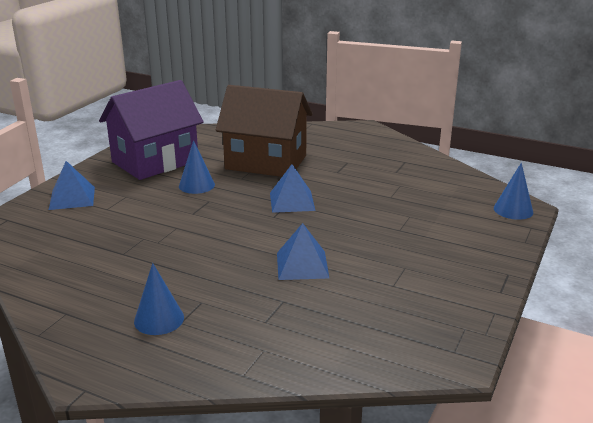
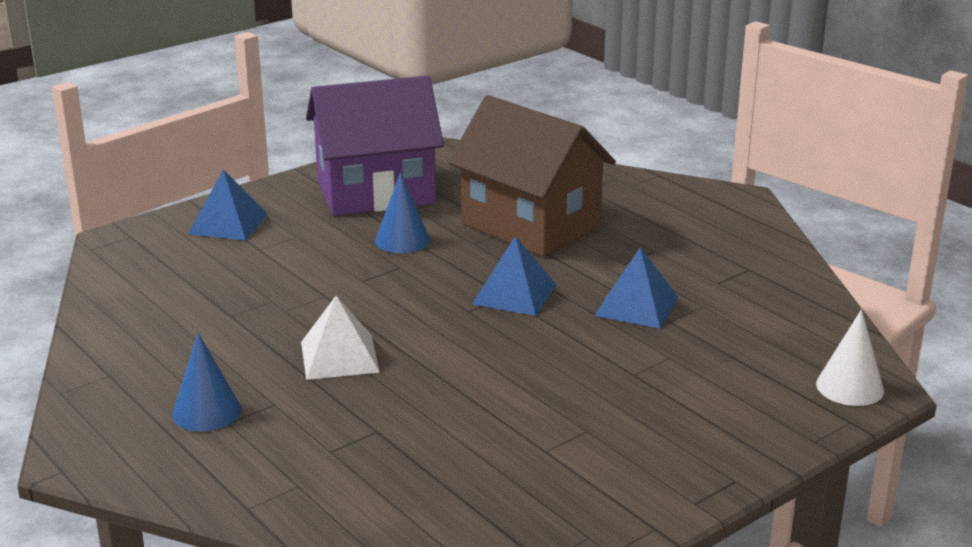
camera: 25 degrees right, 0 degrees up
(218, 262) = (339, 356): none -> white pyramid
(302, 265) = (445, 389): blue pyramid -> blue pyramid (636, 306)
(513, 210) = (849, 387): blue cone -> white cone

